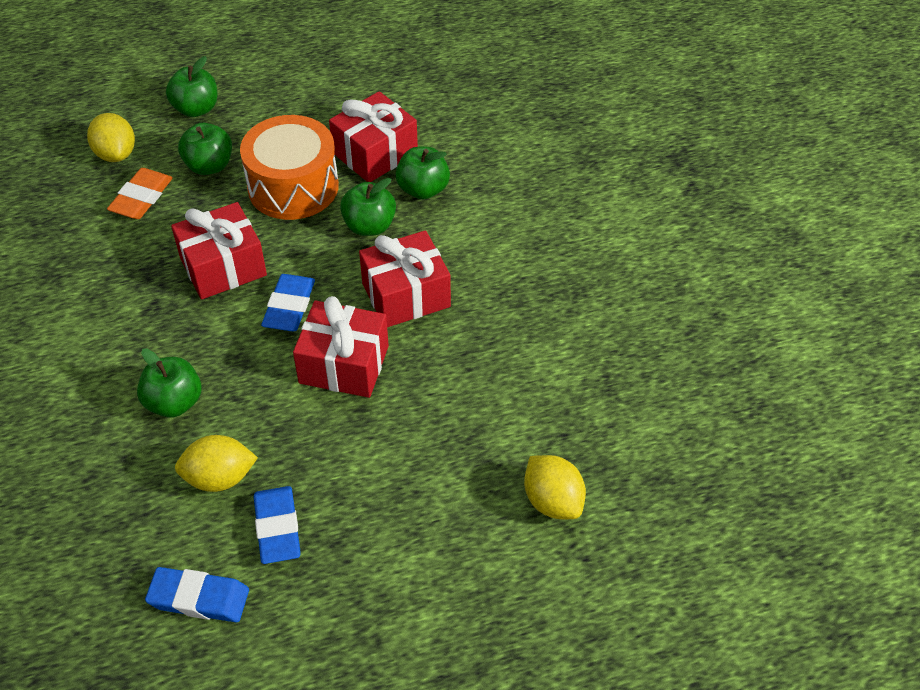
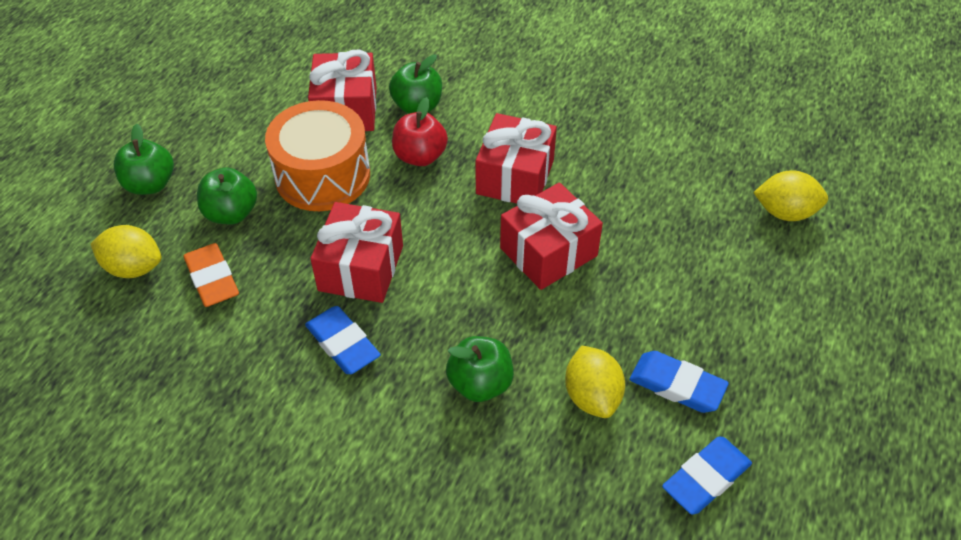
camera: 50 degrees left, 0 degrees up
(219, 478) = (592, 396): yellow lemon -> yellow lemon turned 45 degrees counterclockwise
(289, 306) = (452, 251): blue eraser -> blue eraser (342, 344)
(369, 226) = (420, 156): green apple -> red apple

